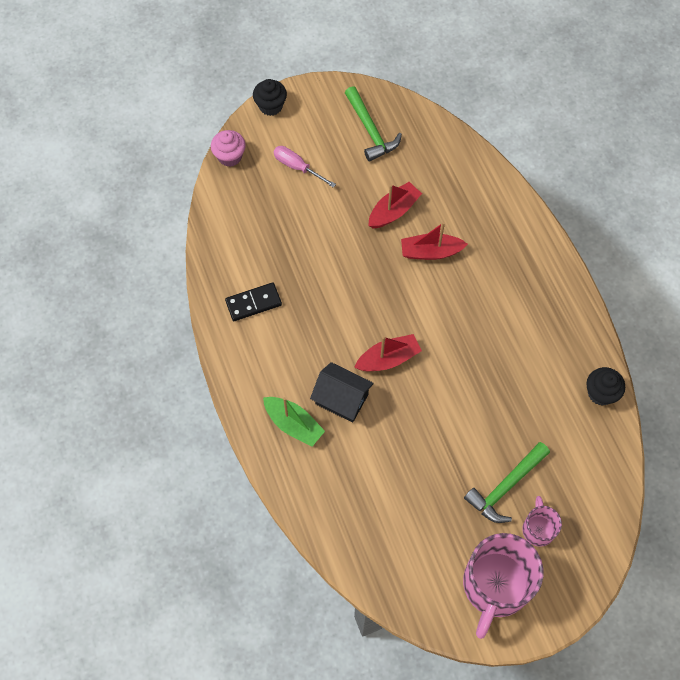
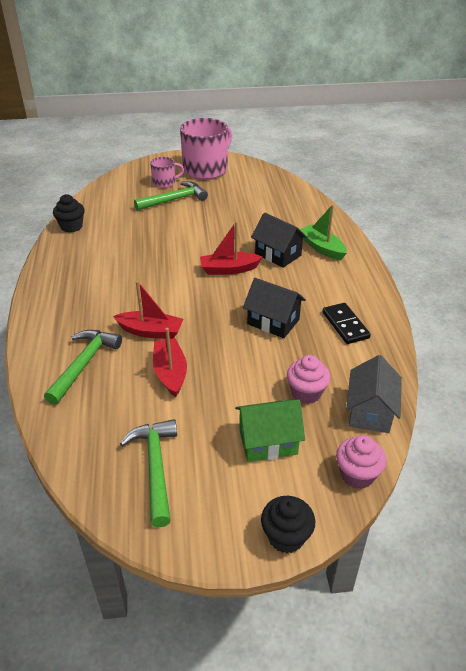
camera: 165 degrees left, 25 degrees down
(224, 211) = (370, 411): none -> grey house
(253, 303) = (345, 325): black domino -> black domino turned 75 degrees clockwise
(277, 217) = (306, 393): none -> pink cupcake
(297, 167) = (268, 442): pink screwdriver -> green house
(322, 291) = (273, 322): none -> black house
(393, 211) = (170, 373): red boat -> red boat turned 105 degrees clockwise
(469, 203) = (84, 364): none -> green hammer
(538, 529) = (164, 183): pink mug -> pink mug turned 120 degrees counterclockwise

